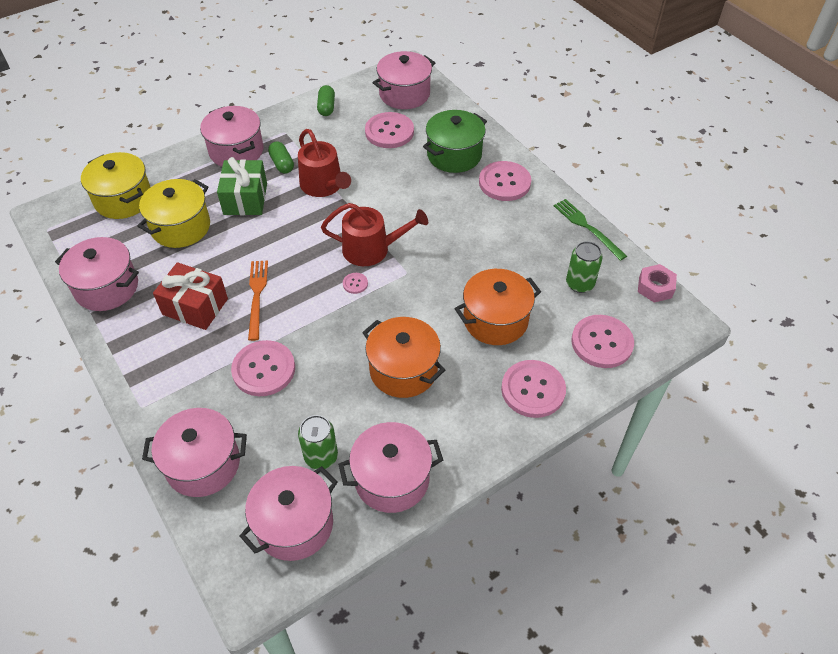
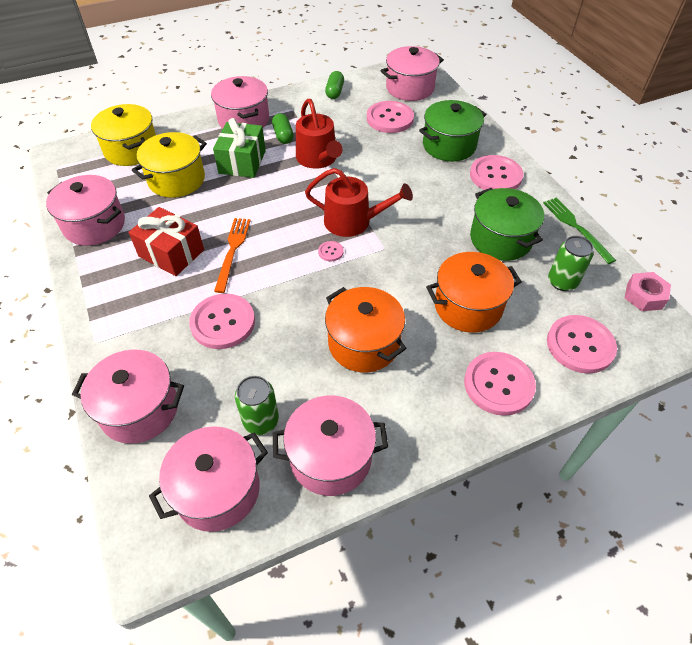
camera: 10 degrees right, 0 degrees up
(517, 249) = (500, 239): none -> green pot

